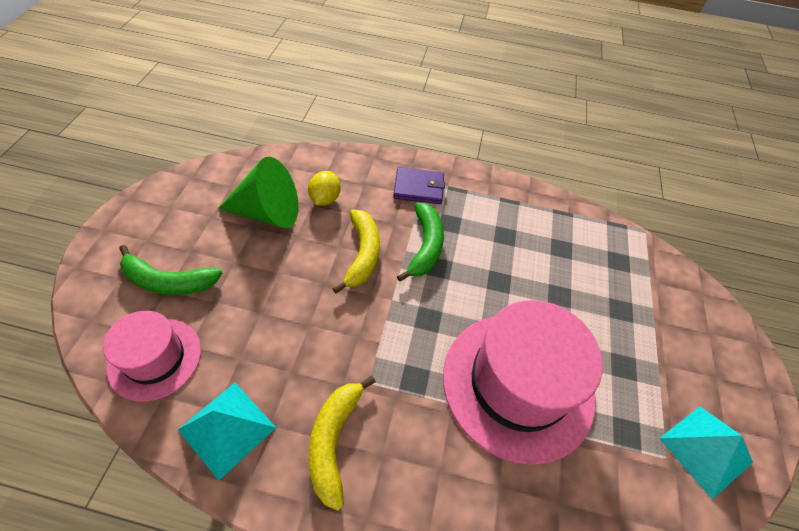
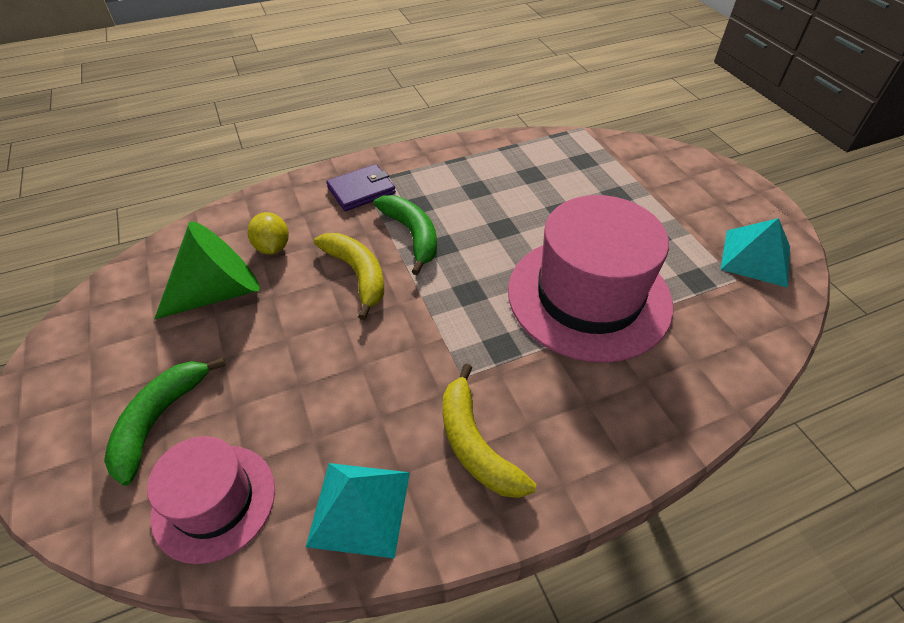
camera: 30 degrees left, 5 degrees down
(169, 281) = (159, 420): green banana -> green banana turned 135 degrees clockwise

